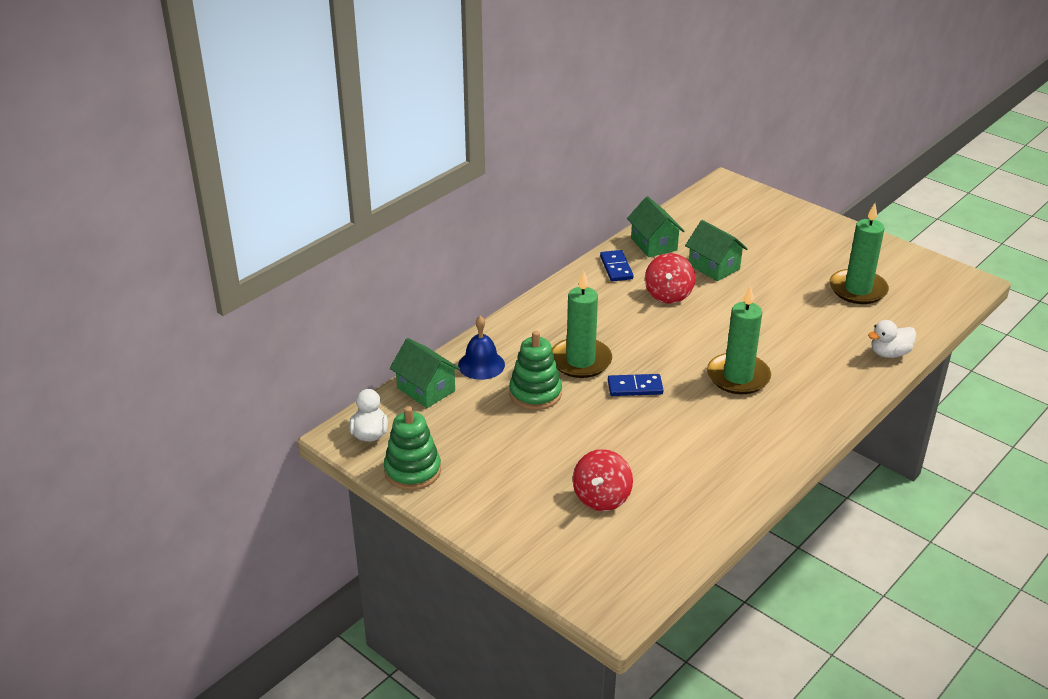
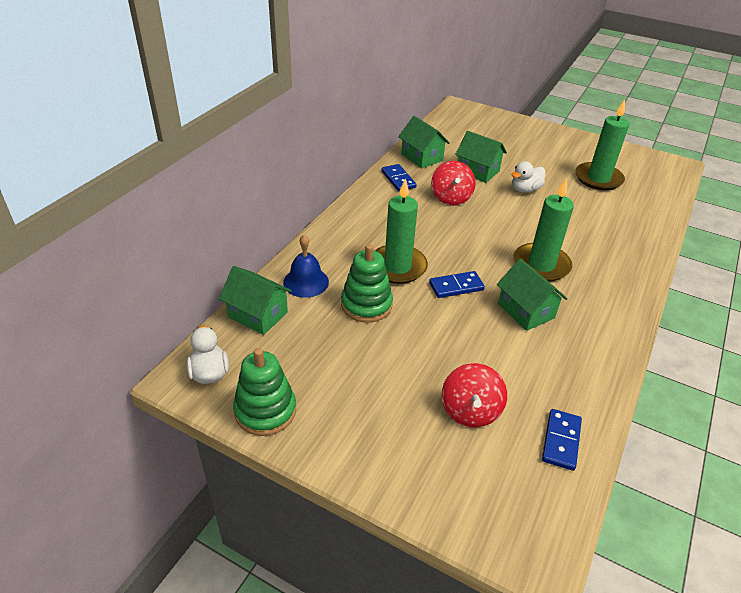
camera: 15 degrees left, 5 degrees up
(678, 533) = (561, 441): none -> blue domino
(698, 419) = (526, 311): none -> green house
(889, 353) = (651, 229): white duck -> white duck (525, 189)

